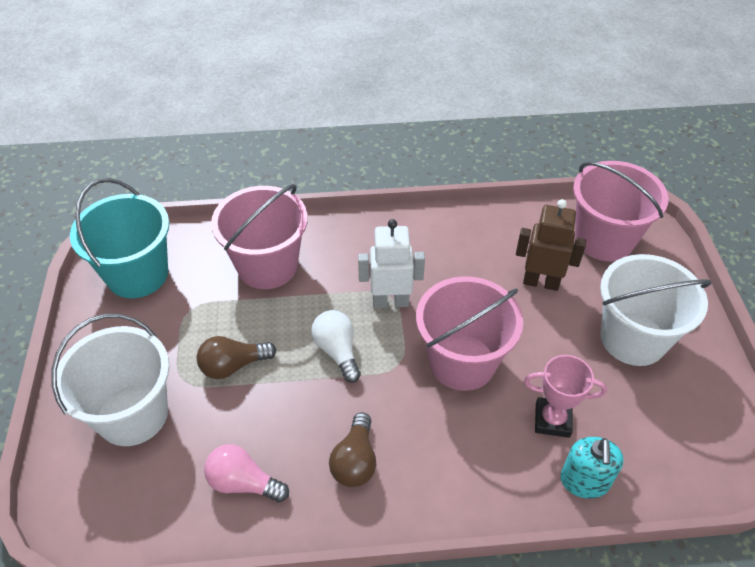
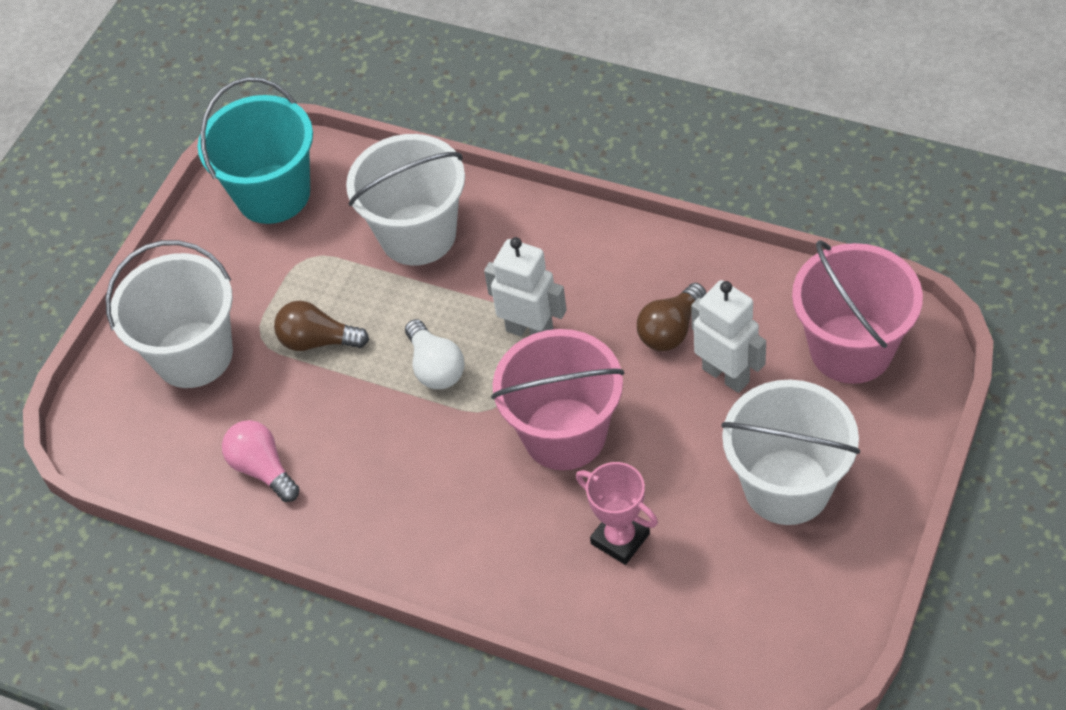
camera: 35 degrees right, 5 degrees up
(267, 266) = (418, 234): pink bucket -> white bucket
(337, 351) = (435, 367): white light bulb -> white light bulb turned 150 degrees clockwise
(355, 461) = (383, 493): brown light bulb -> brown light bulb (671, 330)
(541, 282) = (726, 375): brown robot -> white robot
(584, 481) = (608, 615): turquoise soap dispenser -> none

